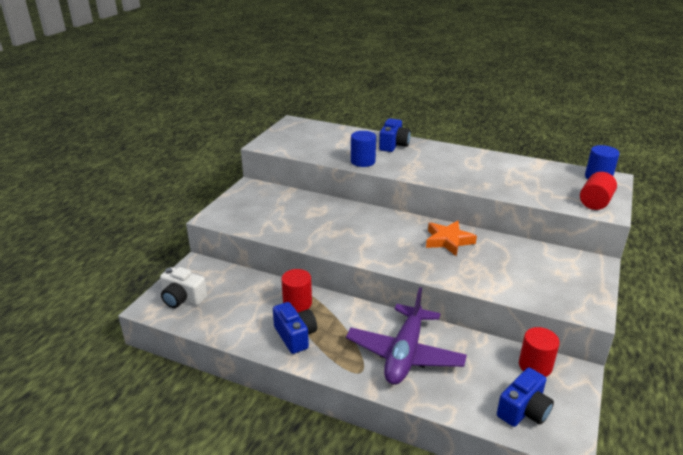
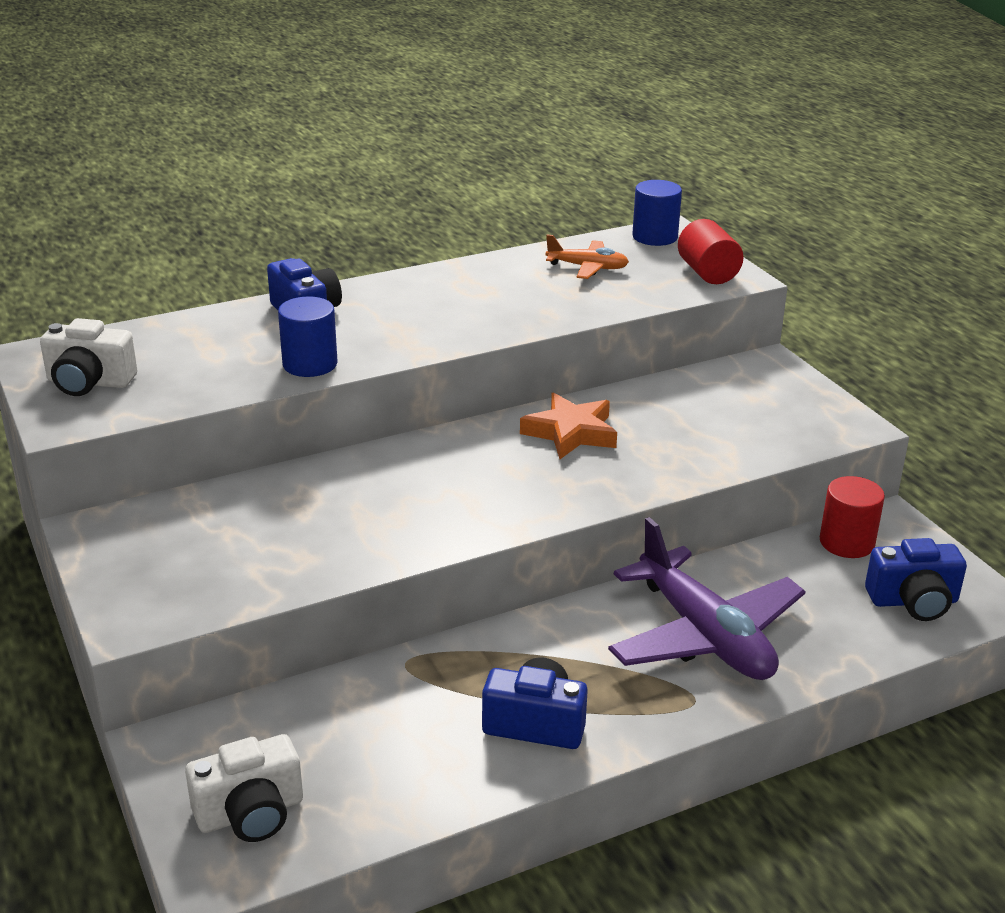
camera: 50 degrees left, 0 degrees up
(291, 136) = (89, 382): none -> white camera
(297, 303) = (455, 677): red cylinder -> none
(523, 410) = (913, 601): blue camera -> blue camera turned 90 degrees clockwise
(538, 176) = (587, 267): none -> orange plane

